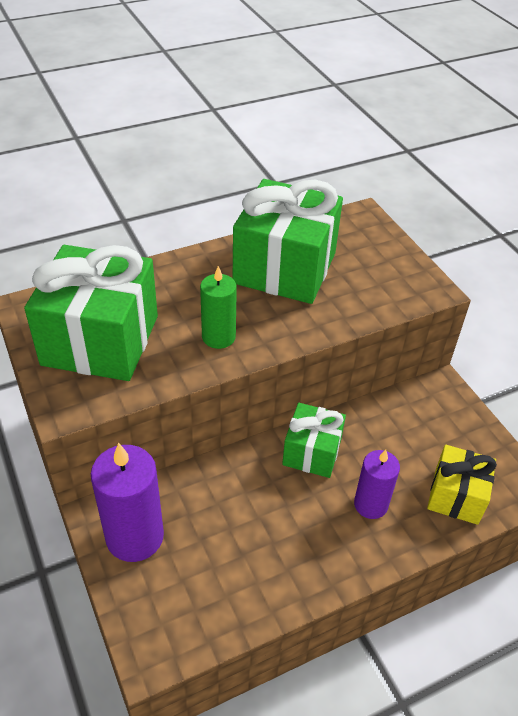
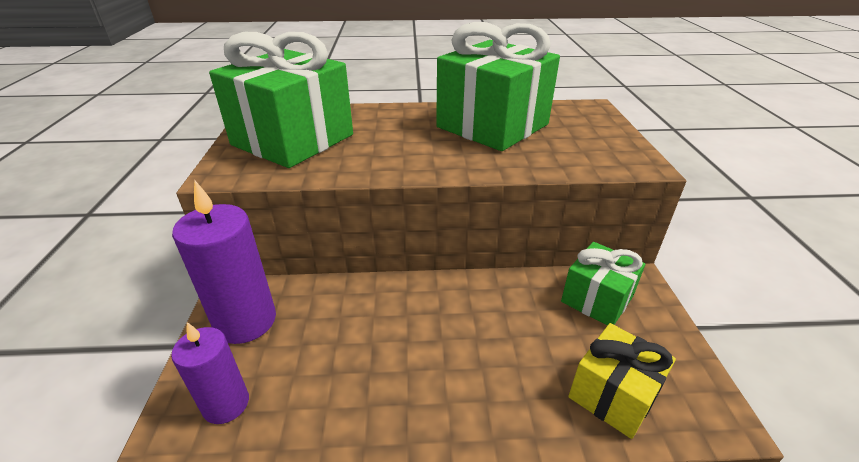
camera: 25 degrees right, 10 degrees down
(218, 337) = (394, 156): green candle -> none
(312, 452) = (462, 300): green gift -> green gift (597, 299)
(370, 504) = (500, 369): purple candle -> purple candle (226, 404)

